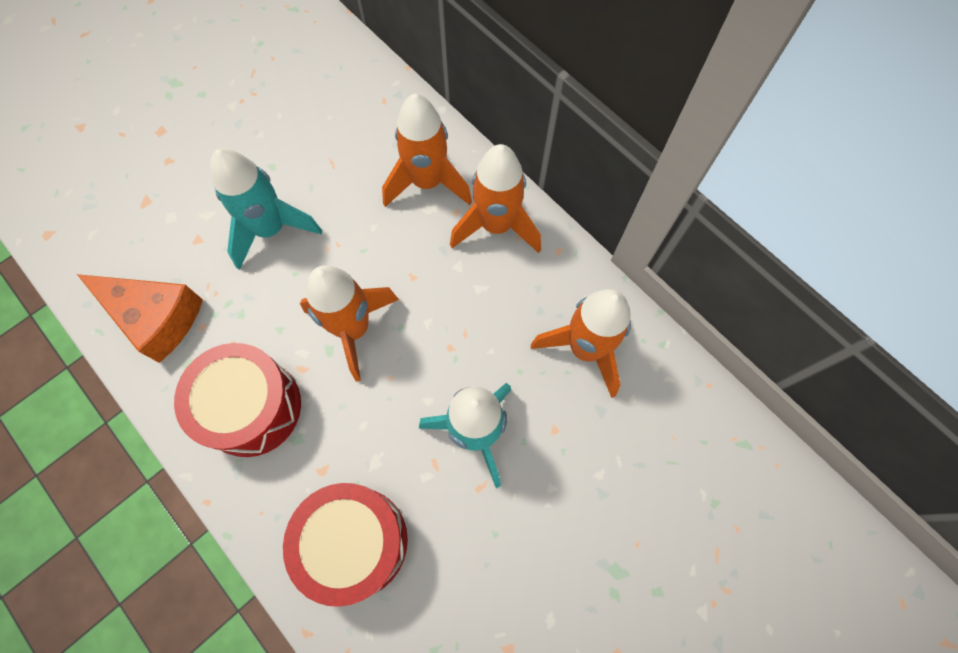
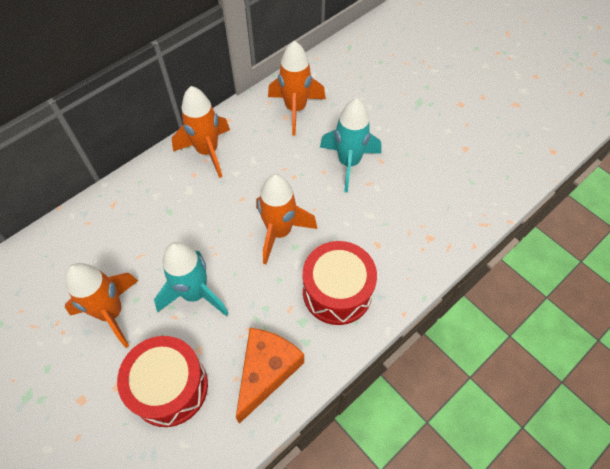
camera: 90 degrees left, 10 degrees down
(355, 542) = (419, 223): red drum -> red drum (169, 387)
(427, 182) = (167, 191): orange rocket -> orange rocket (111, 312)

